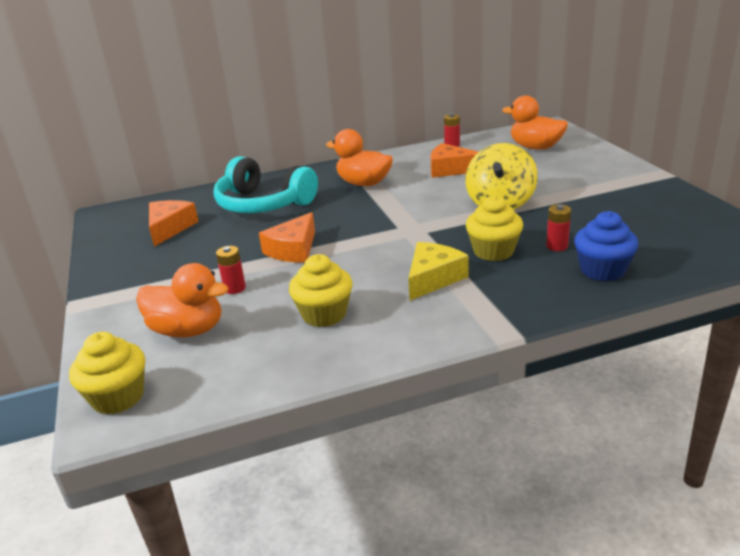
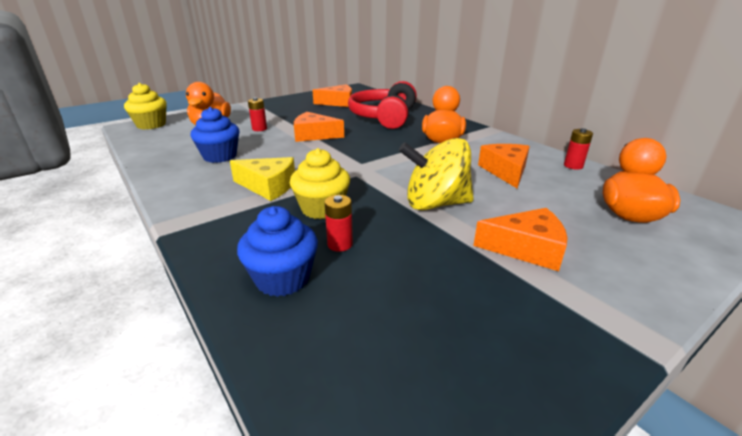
camera: 70 degrees right, 0 degrees up
(263, 204) = (384, 117): turquoise headphones -> red headphones
(324, 314) = (220, 156): yellow cupcake -> blue cupcake
(572, 184) = (526, 248): none -> orange cheese

